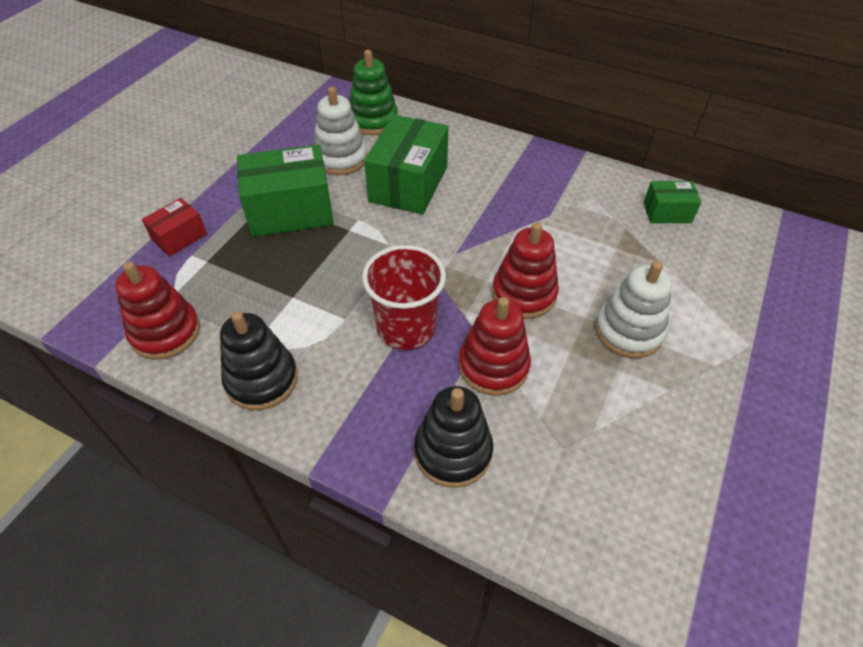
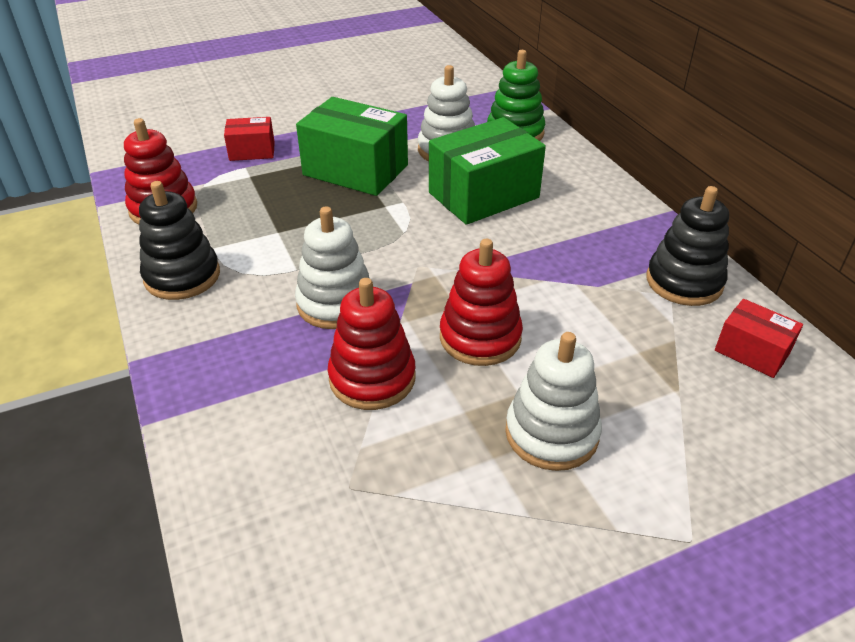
camera: 40 degrees right, 10 degrees down
(406, 328) = (336, 303): red cup -> white stacking toy
(453, 451) = (250, 420): black stacking toy -> black stacking toy (684, 282)
(667, 212) = (752, 352): green box -> red box

